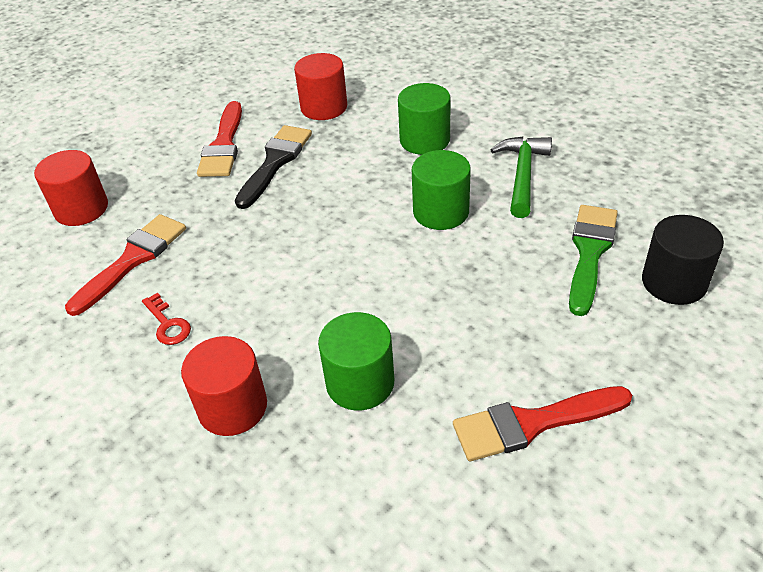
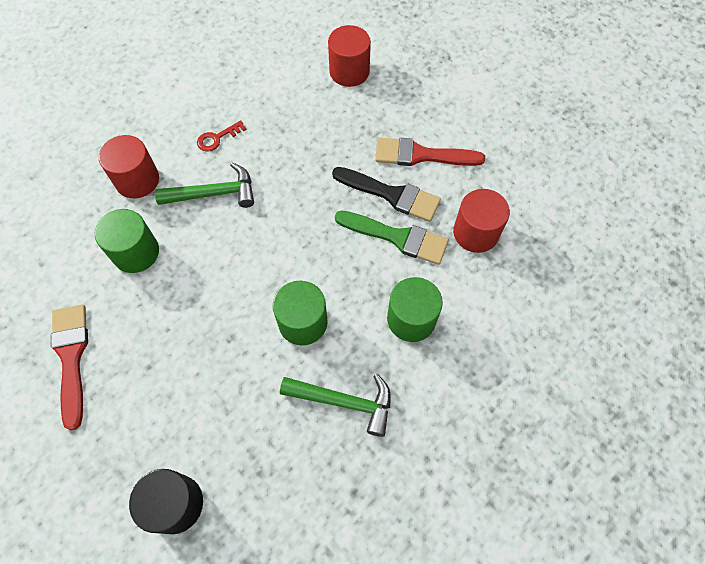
camera: 90 degrees right, 20 degrees up
(133, 259) = (286, 110): red brush -> none
(264, 313) = (214, 193): none -> green hammer
(590, 252) = (227, 439): green brush -> green brush (397, 237)

